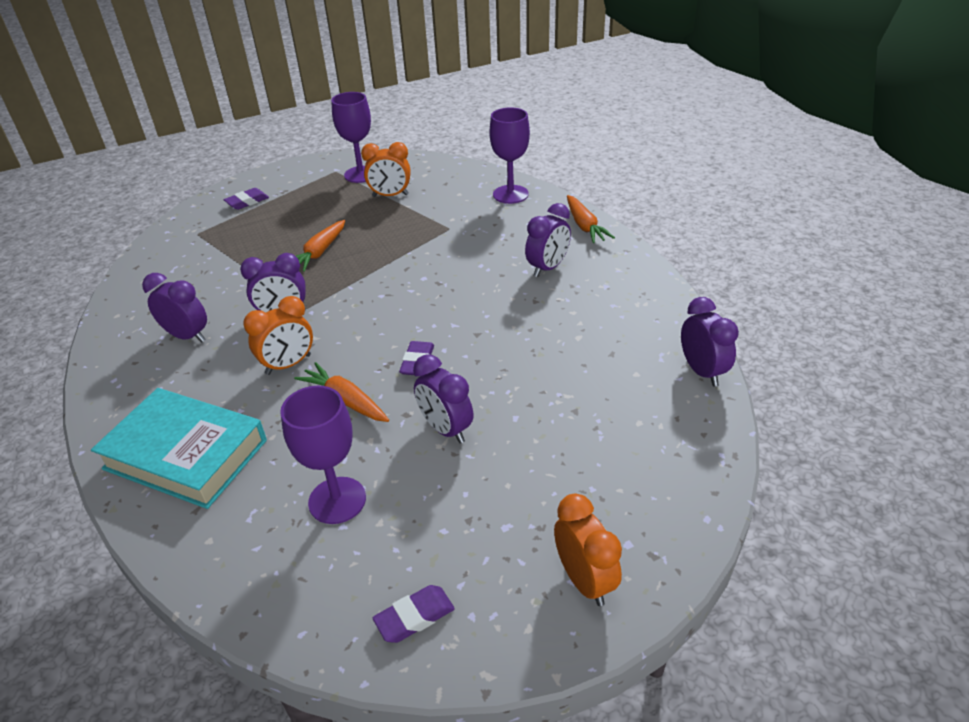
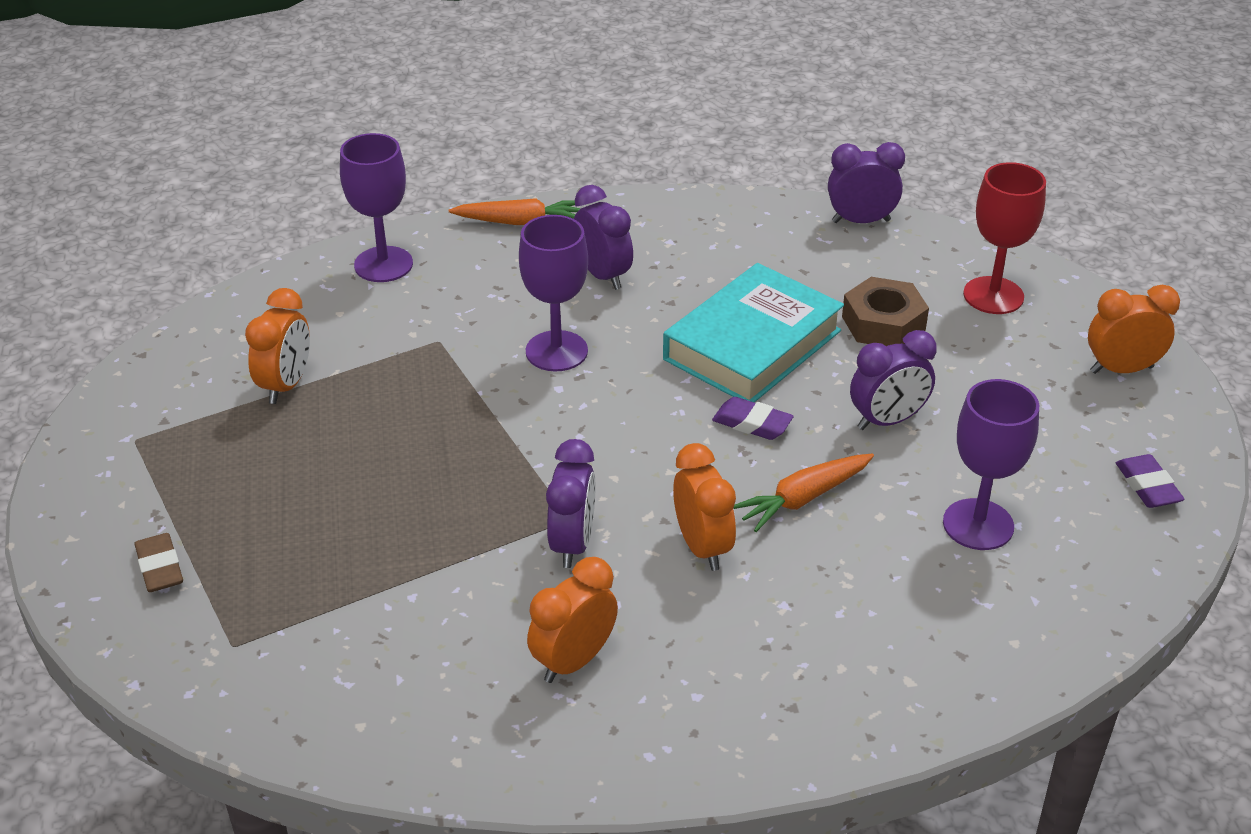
camera: 75 degrees left, 0 degrees up
(186, 454) = (856, 663): turquoise book -> turquoise book (752, 345)
(187, 336) = (573, 661): purple clock -> orange clock
(247, 202) = (160, 568): purple eraser -> brown eraser
(319, 252) = (415, 487): orange carrot -> none
(361, 174) = (177, 409): purple goblet -> purple goblet (556, 351)
(568, 407) = (883, 323): none -> brown nut
(648, 469) = (993, 295): none -> red goblet

